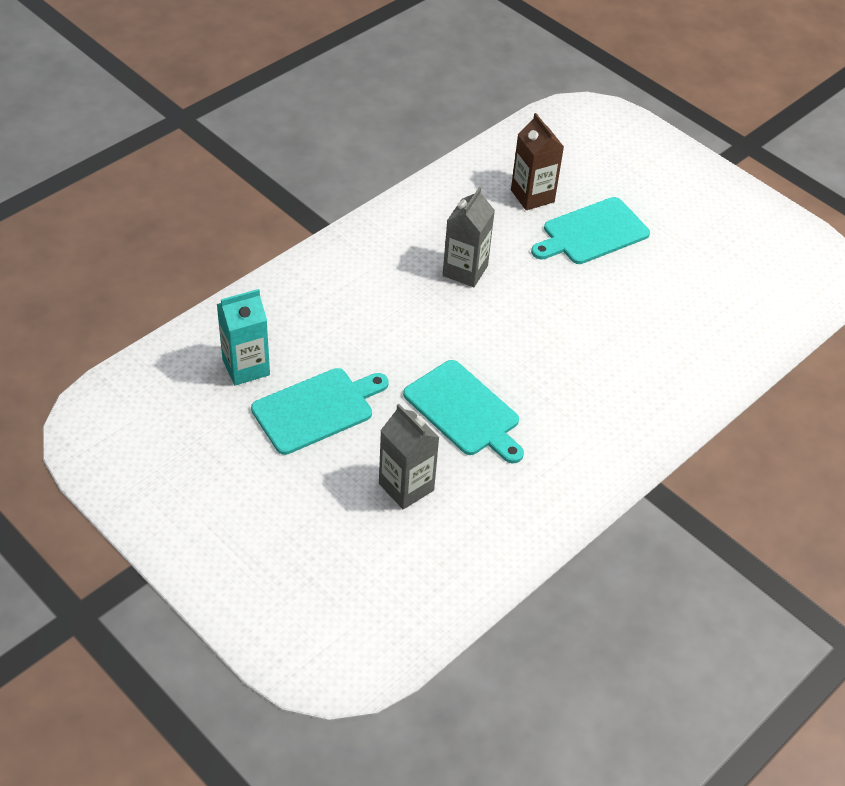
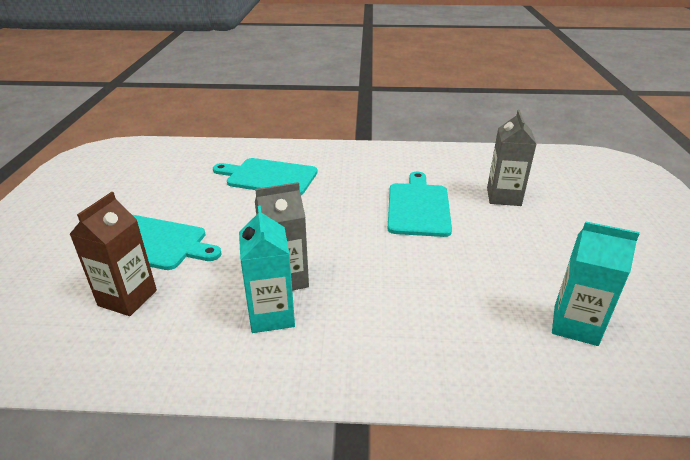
camera: 130 degrees left, 15 degrees down
(317, 409) = (530, 261): turquoise cutting board -> turquoise cutting board (268, 177)
(436, 244) = (271, 315): none -> turquoise carton

